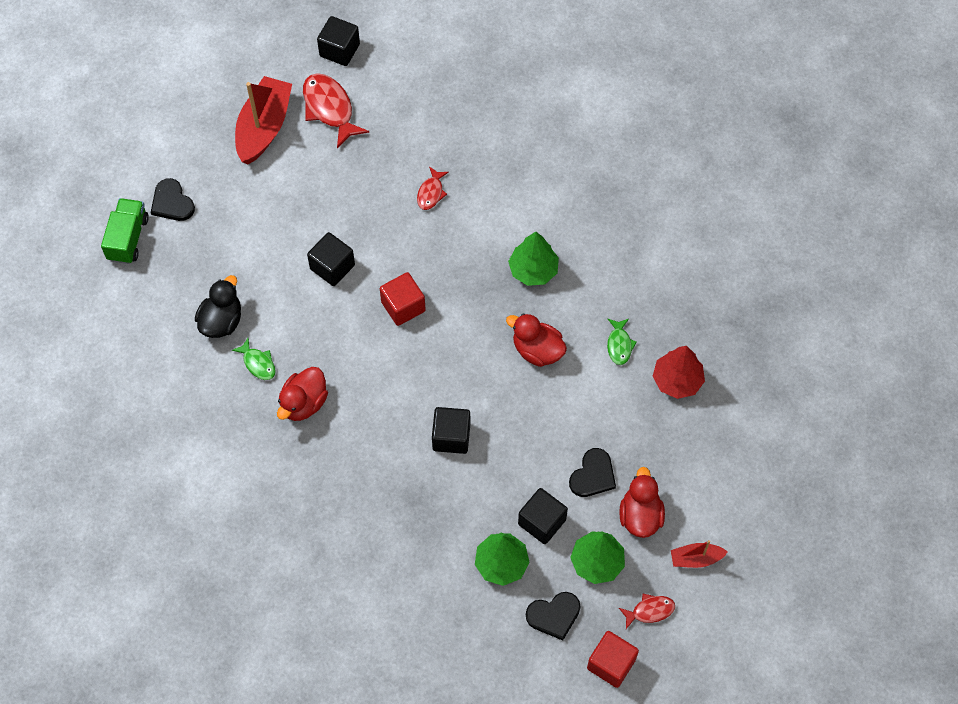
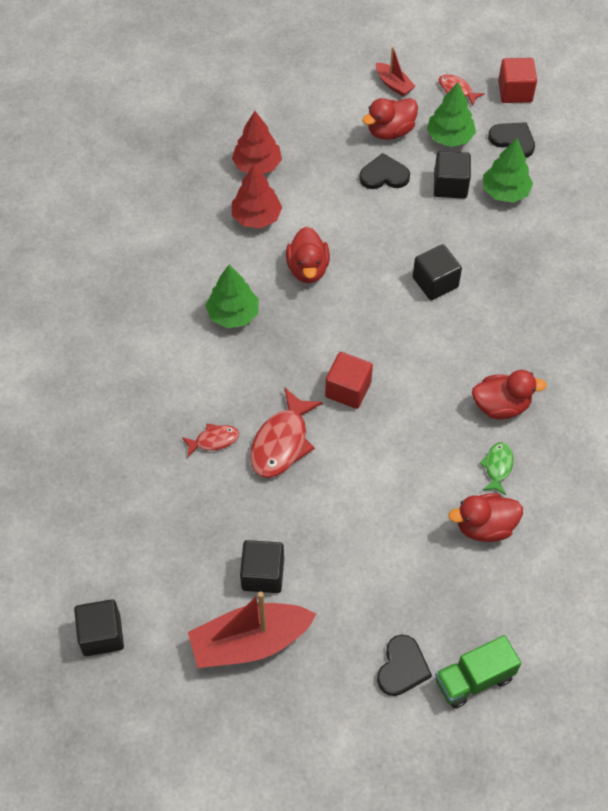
camera: 125 degrees left, 5 degrees down
(221, 321) = (484, 526): black duck -> red duck
(329, 109) = (182, 594): red fish -> red fish (282, 442)
(332, 267) = (355, 471): black cube -> black cube (263, 574)
(619, 345) = (256, 217): green fish -> red tree

